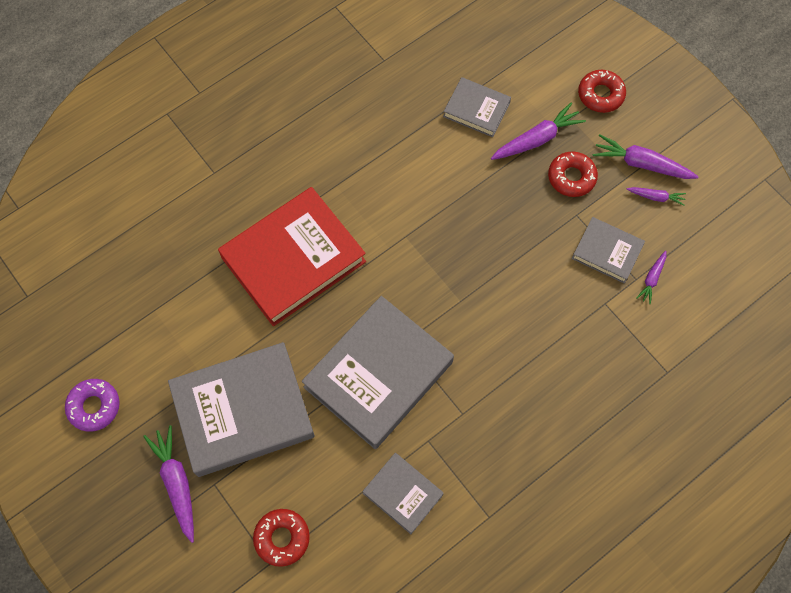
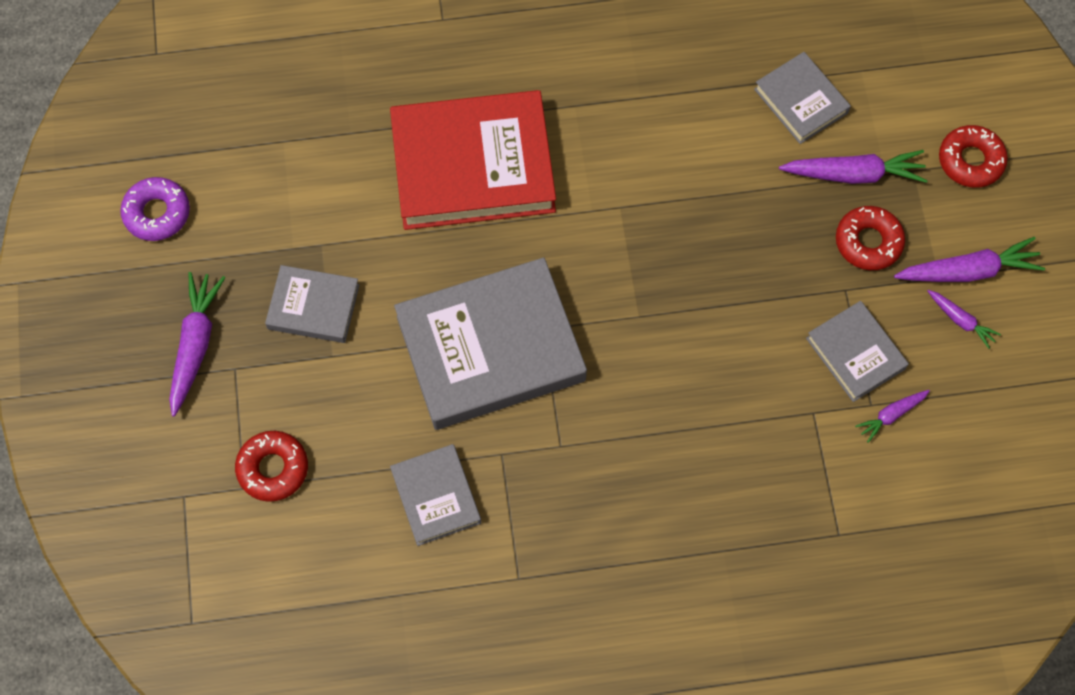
camera: 30 degrees right, 0 degrees up
(243, 412) = (313, 307): grey book -> grey book, size x0.51
(641, 164) = (968, 271): purple carrot -> purple carrot turned 120 degrees clockwise

